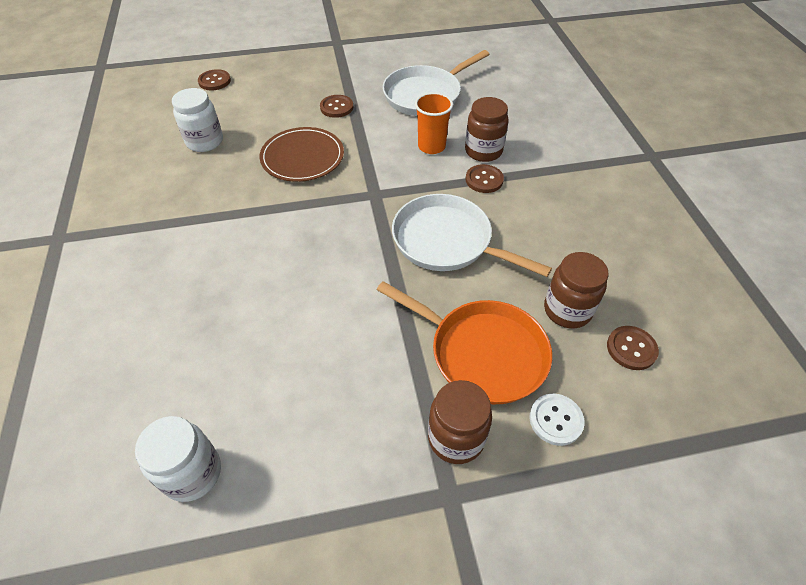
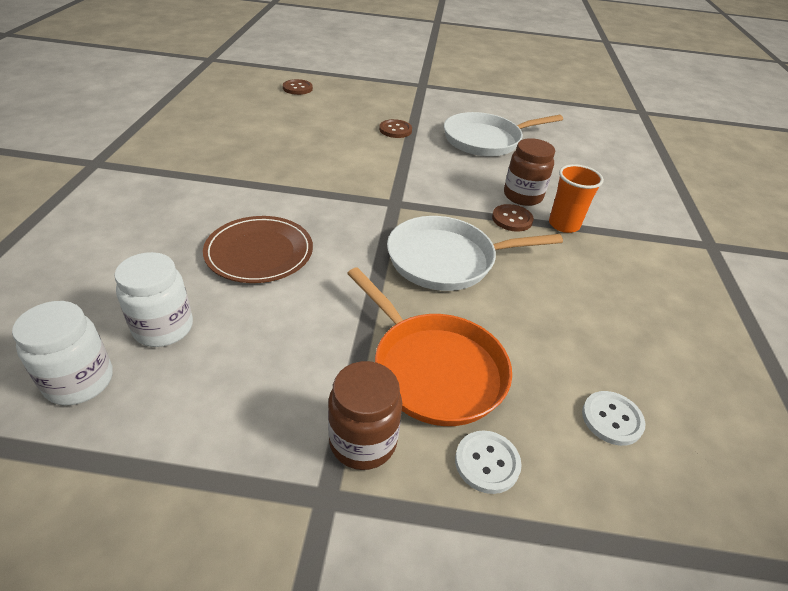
camera: 15 degrees right, 10 degrees down
(205, 142) = (262, 127): white jar -> white jar (163, 328)
(302, 157) = (342, 158): brown plate -> brown plate (259, 252)
(431, 146) = (471, 180): orange cup -> orange cup (564, 225)
(447, 241) = (447, 260): white pan -> white pan turned 60 degrees counterclockwise
(567, 310) = (550, 358): brown jar -> none
(631, 349) = (612, 419): brown button -> white button

